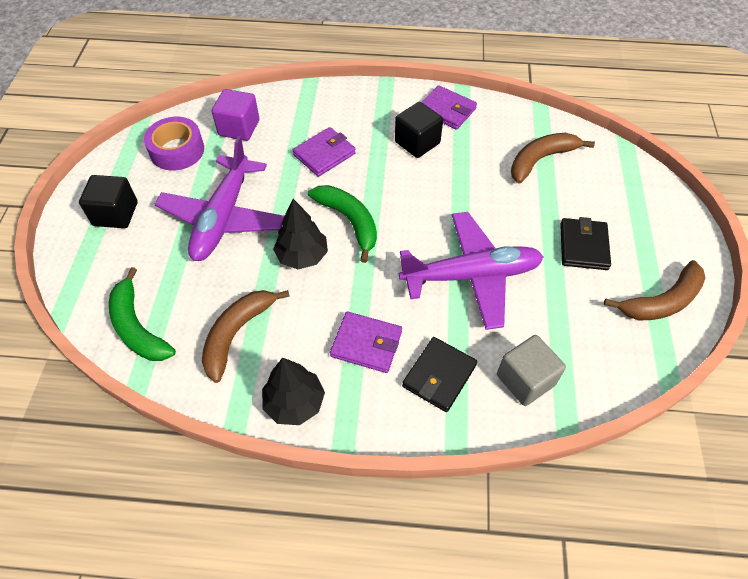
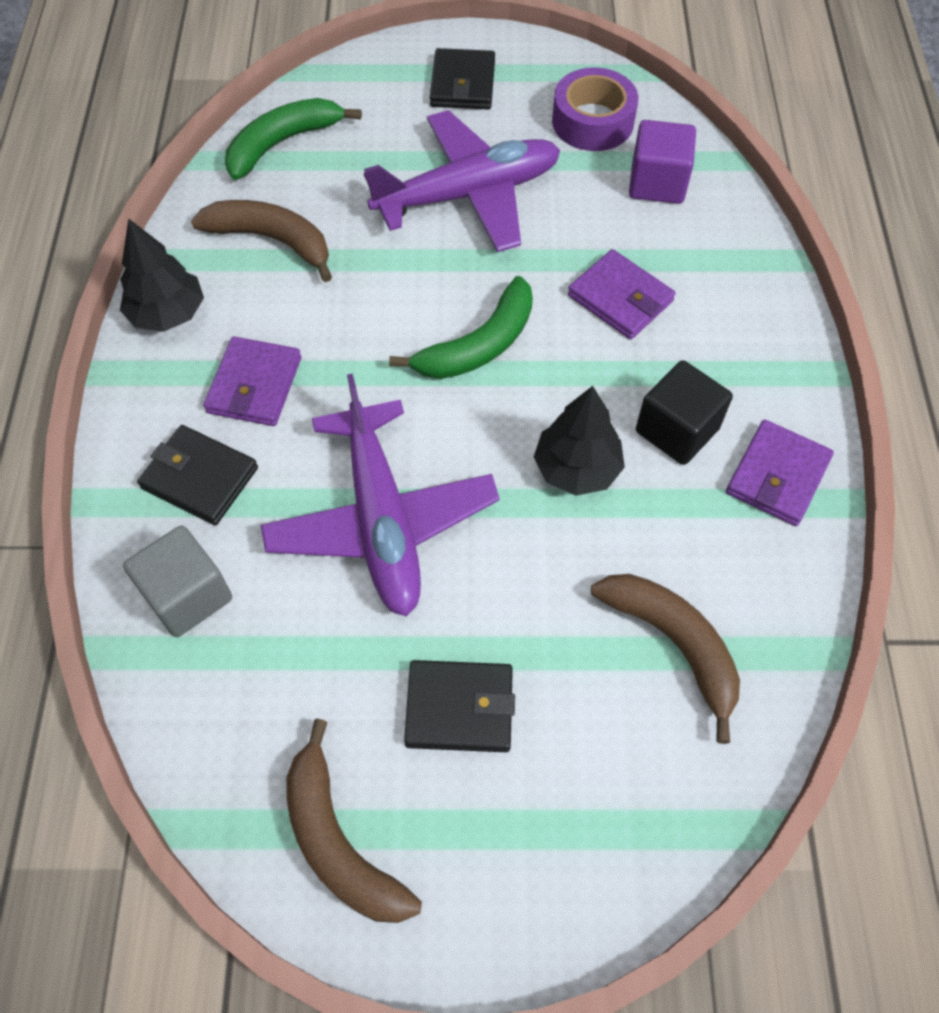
camera: 85 degrees right, 5 degrees up
(115, 214) = (462, 84): black cube -> black wallet
(223, 218) = (468, 194): purple plane -> purple plane turned 150 degrees clockwise
(302, 256) = (406, 294): black tree -> black tree (576, 468)

